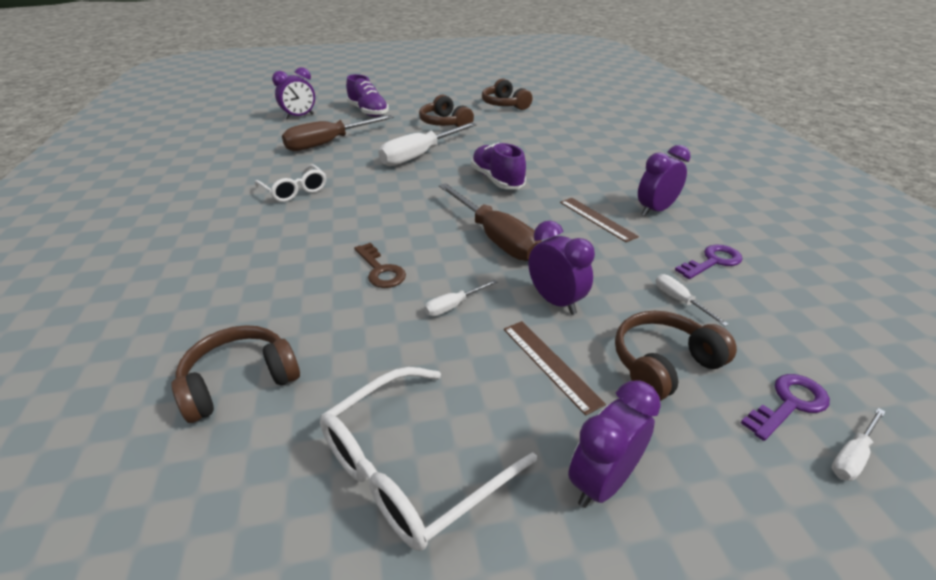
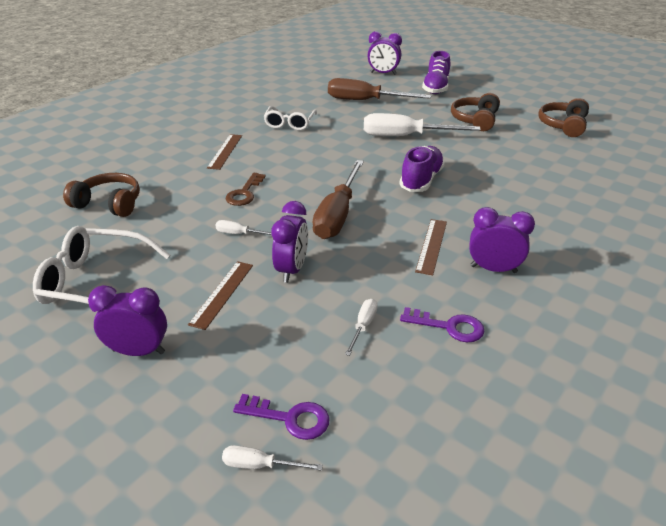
camera: 50 degrees right, 0 degrees up
(276, 247) = (225, 151): none -> brown ruler
(663, 364) = (273, 342): brown headphones -> none

